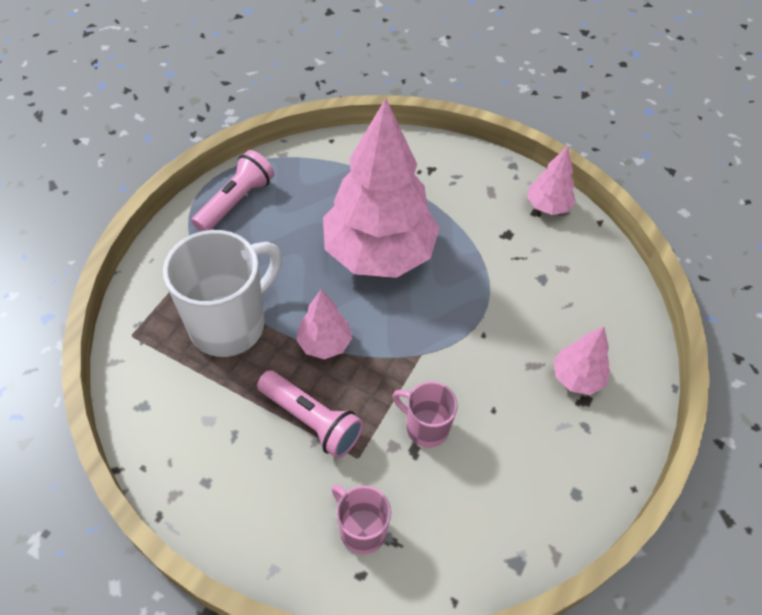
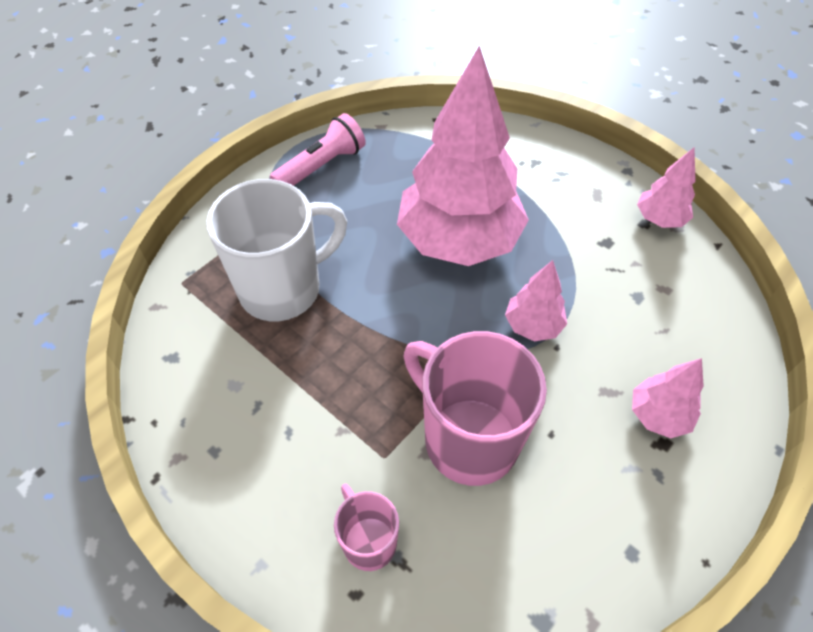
camera: 15 degrees right, 0 degrees up
(311, 420) = (343, 406): pink flashlight -> none
(324, 343) = (377, 326): pink tree -> pink tree (533, 325)
(425, 427) = (468, 439): pink mug -> pink mug, size x1.91

